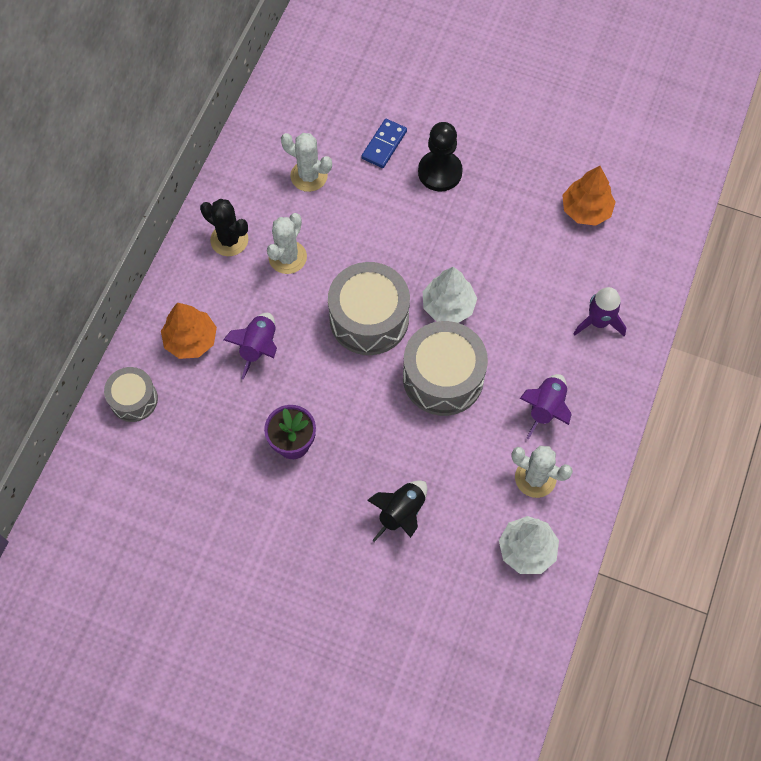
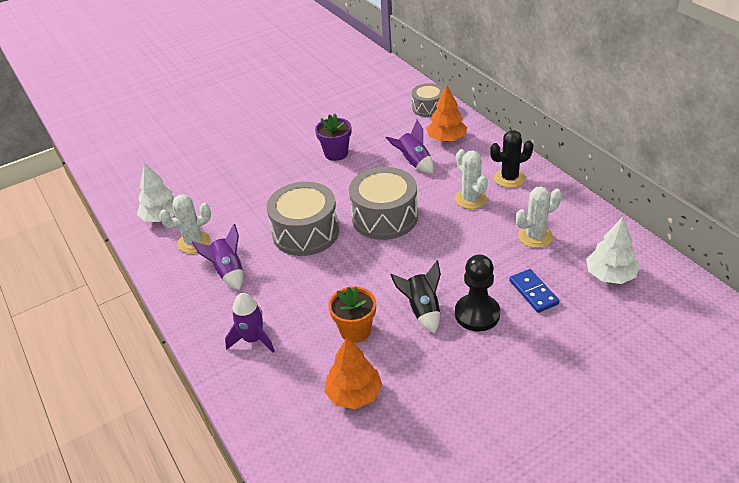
camera: 130 degrees right, 25 degrees down
(401, 513) = (246, 177): black rocket -> black rocket (422, 310)
(448, 306) = (354, 260): white tree -> white tree (610, 275)
(527, 249) = (355, 331): none -> orange flower pot

